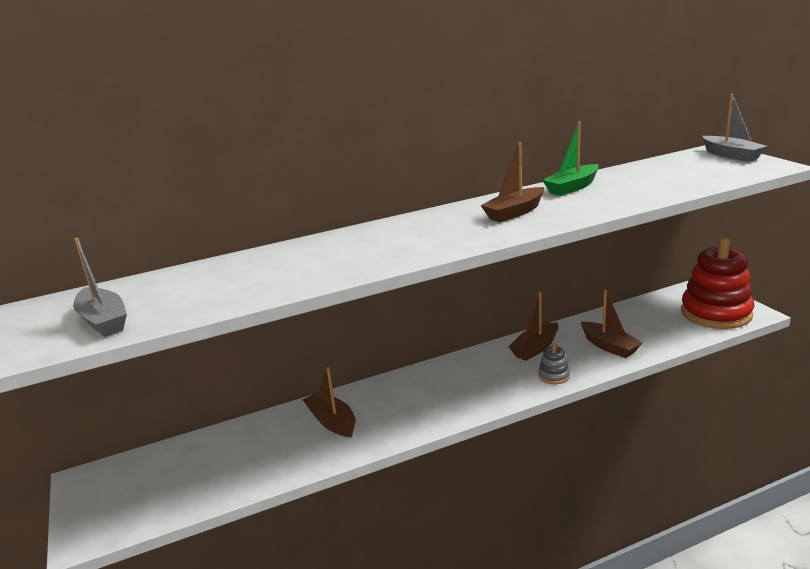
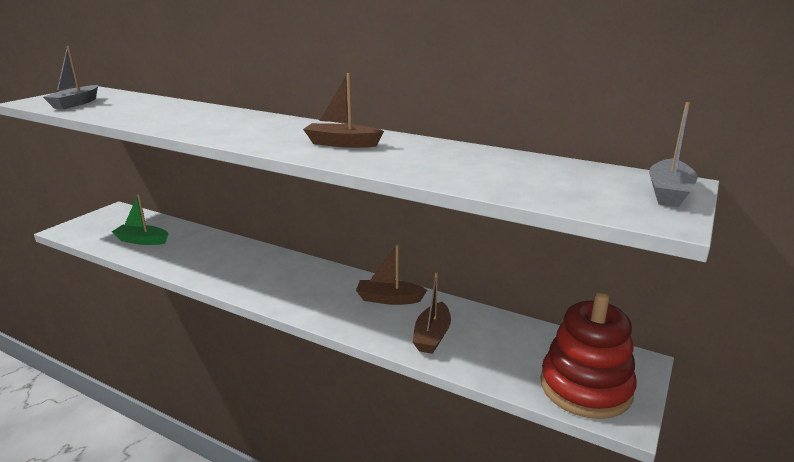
camera: 50 degrees right, 0 degrees up
(332, 421) = (215, 254): brown boat -> none
(554, 376) = (350, 321): grey stacking toy -> none
(572, 187) = (437, 149): green boat -> green boat (142, 241)

